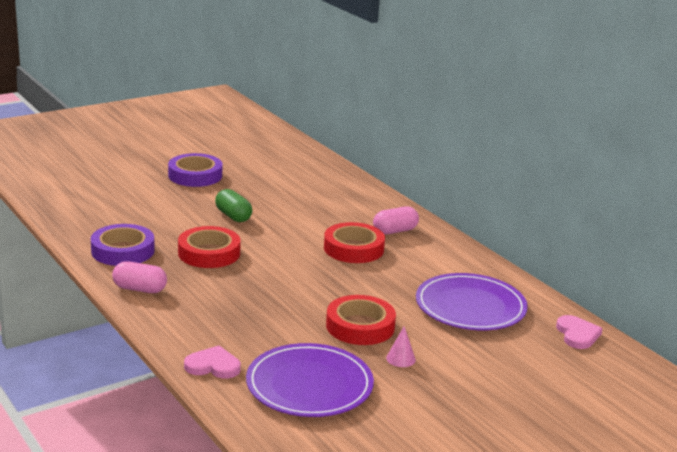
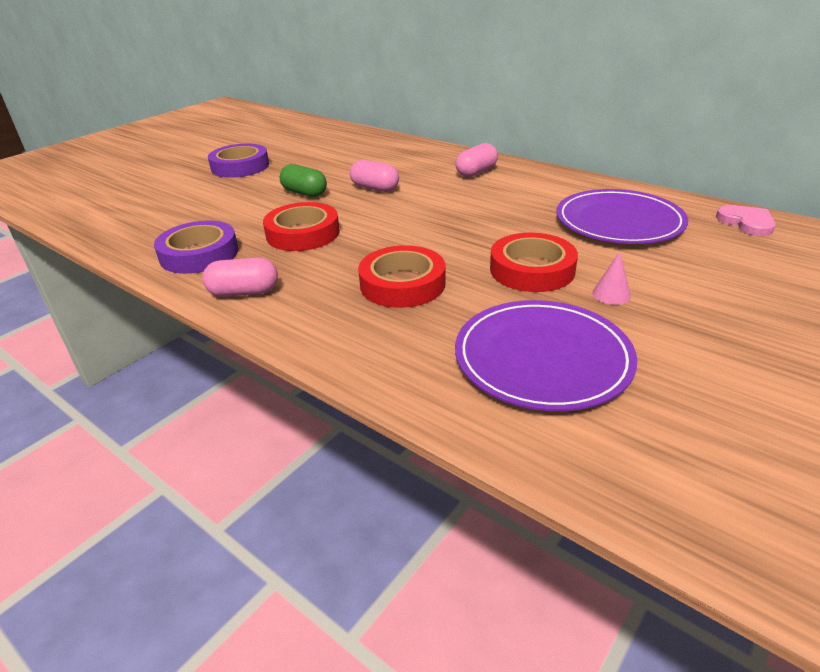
camera: 15 degrees left, 10 degrees up
(213, 366) = (402, 367): pink heart -> none
(294, 226) = (375, 188): none -> pink capsule
(353, 248) = (451, 195): red tape -> red tape (402, 284)

